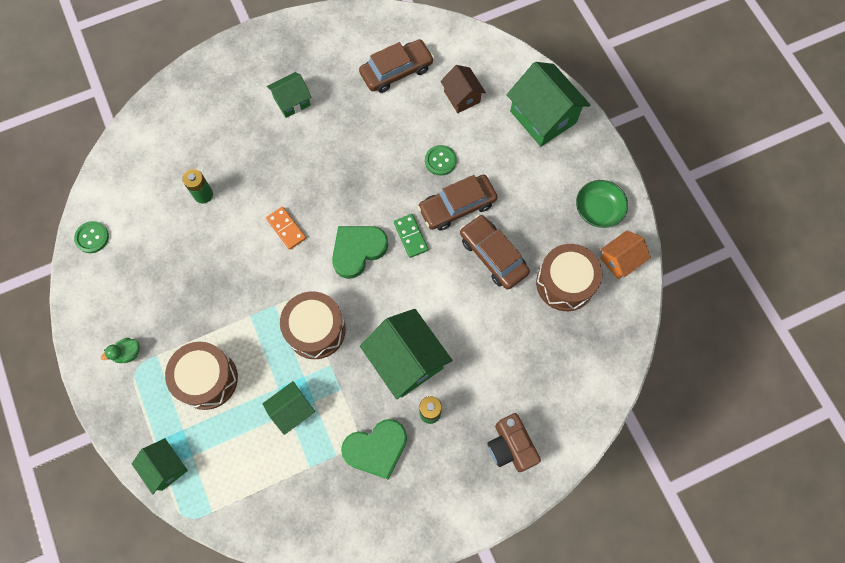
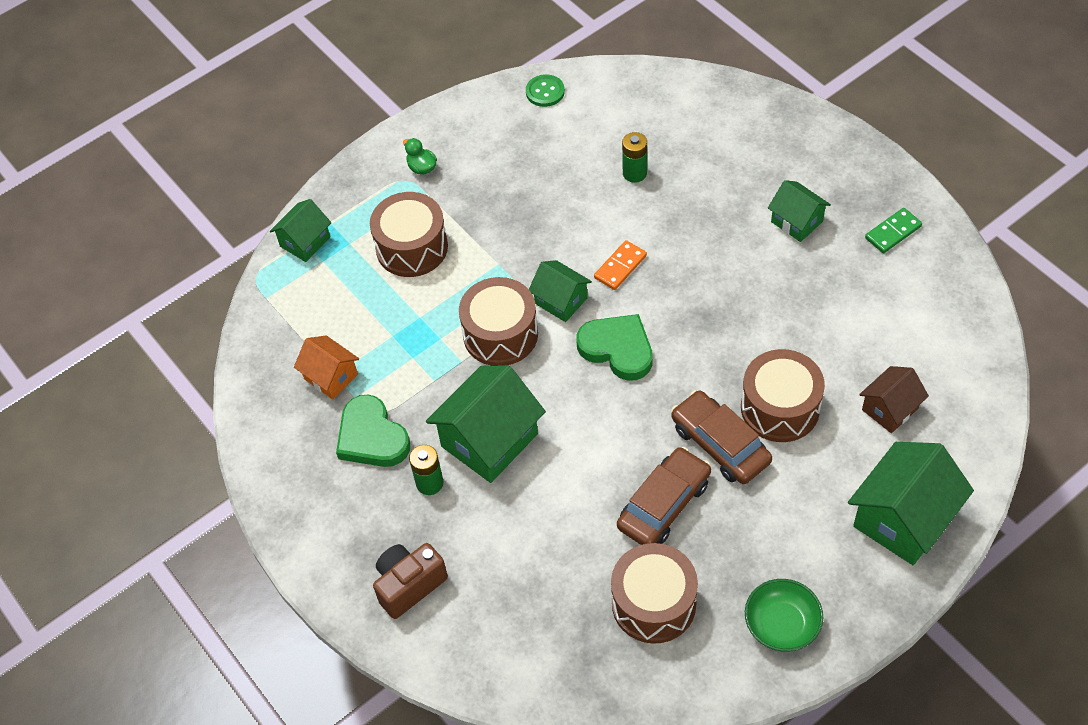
camera: 80 degrees right, 15 degrees down
(292, 410) = (396, 339): green house -> green house (561, 301)
(396, 71) = (894, 322): brown car -> none
(410, 236) = (657, 401): green domino -> green domino (893, 232)
(440, 161) = (780, 408): green button -> brown drum
(620, 260) = (713, 670): orange house -> orange house (331, 377)

